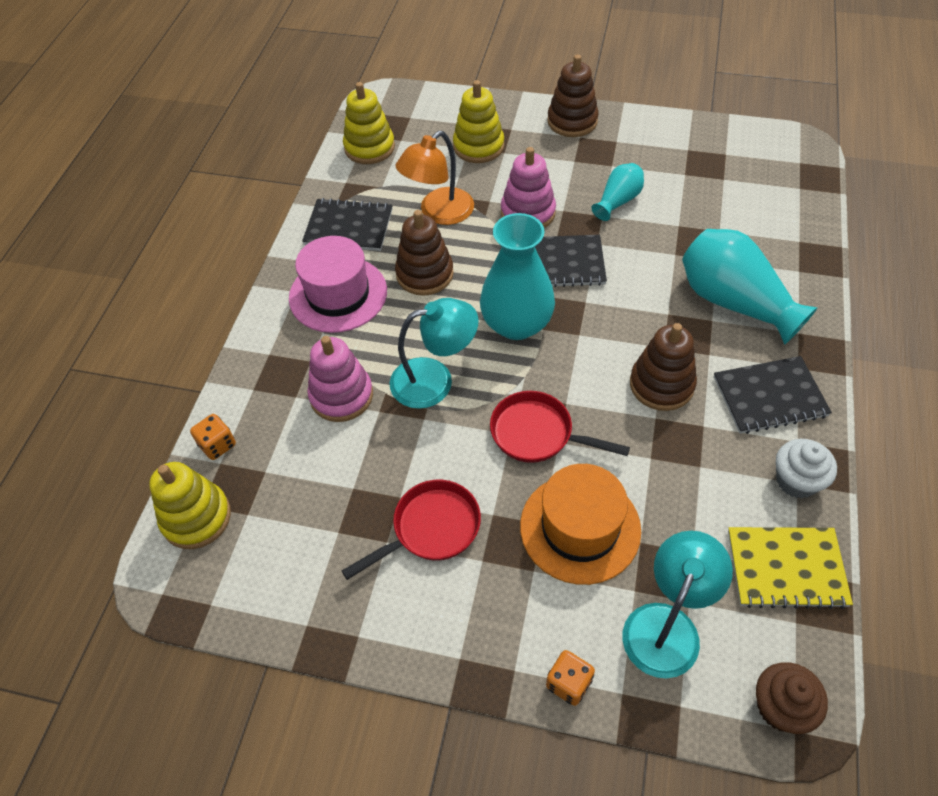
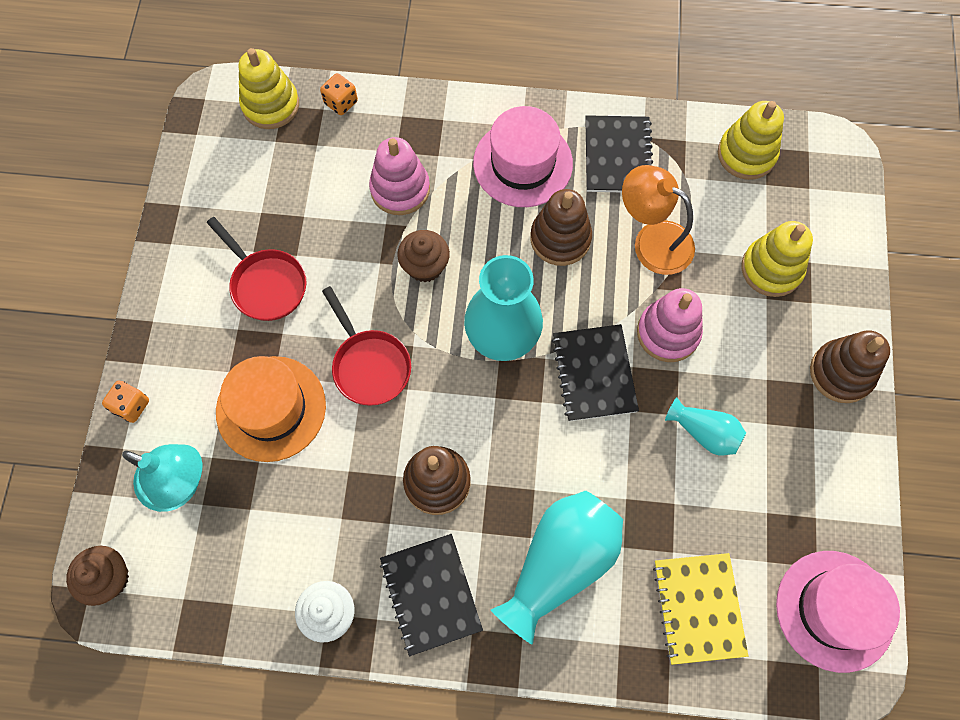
camera: 80 degrees right, 15 degrees up
(434, 380) = (425, 266): turquoise lamp -> brown cupcake
(538, 434) = (369, 365): red pan -> red pan turned 135 degrees clockwise
(758, 149) = (835, 610): none -> pink hat
(786, 568) = (235, 594): yellow notebook -> yellow notebook (698, 608)

